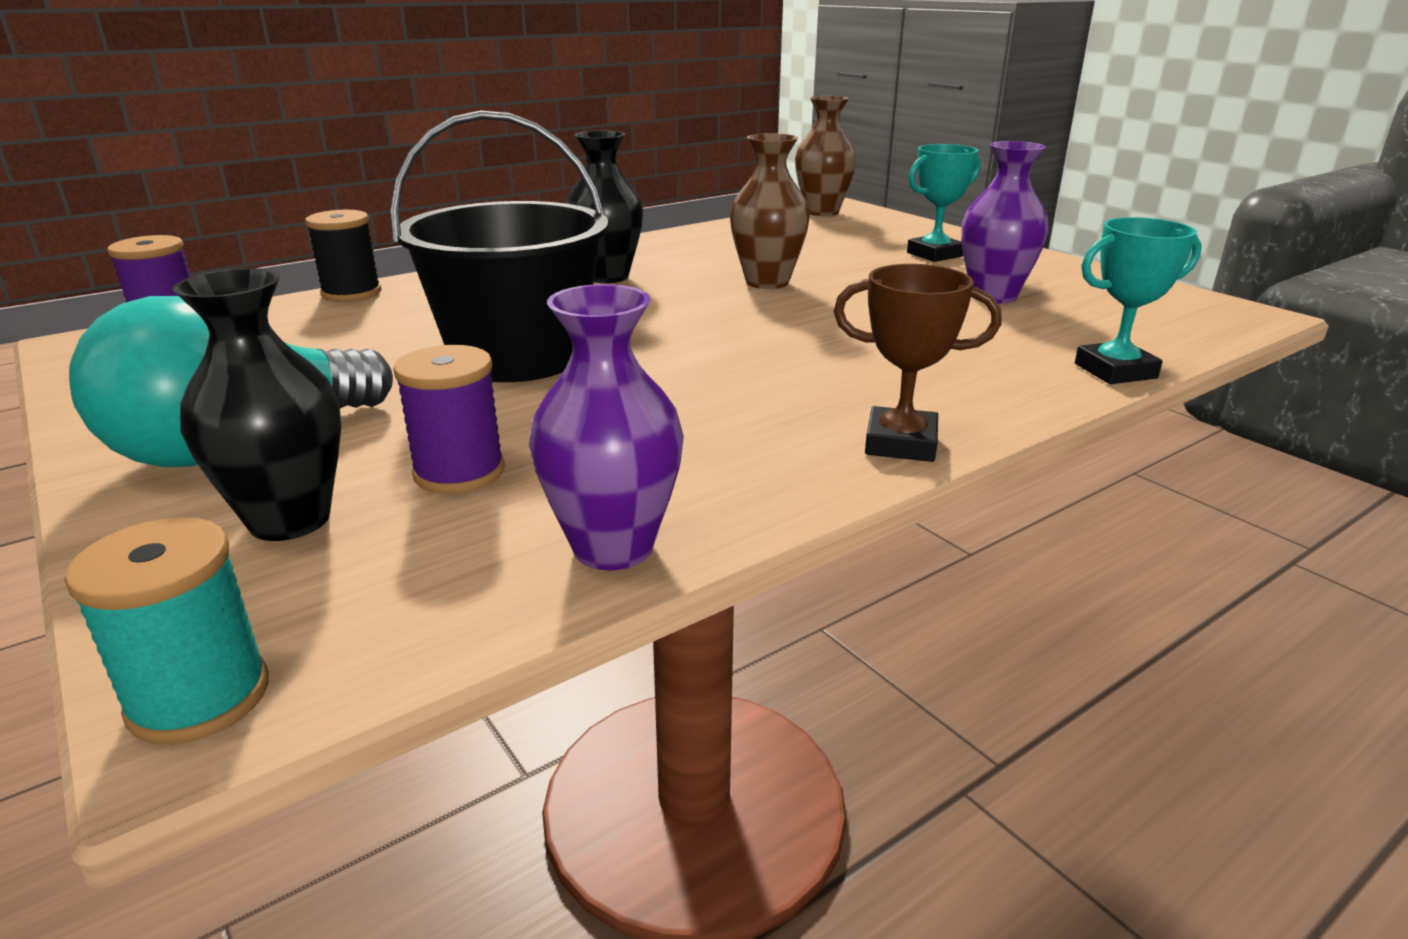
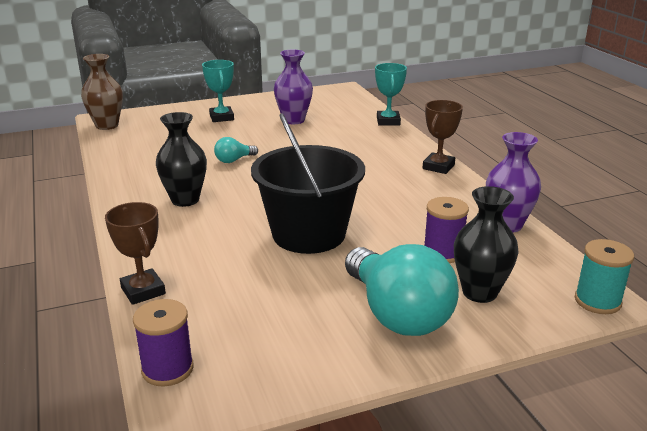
camera: 75 degrees left, 0 degrees up
(351, 293) = (143, 291): black spool -> brown trophy
(767, 282) = (234, 160): brown vase -> turquoise light bulb

